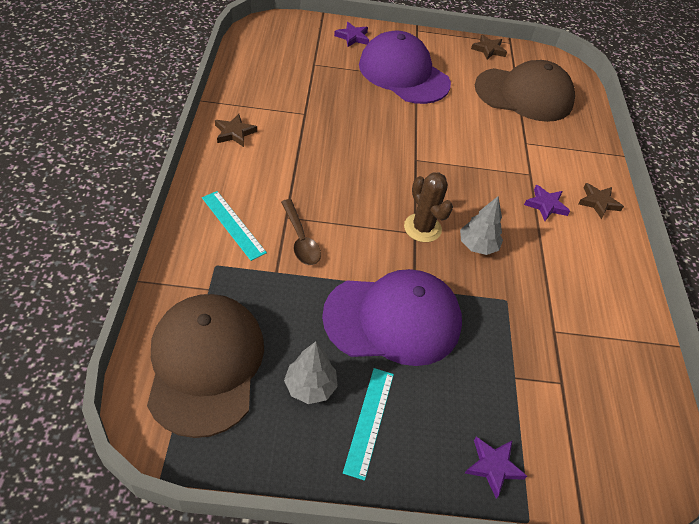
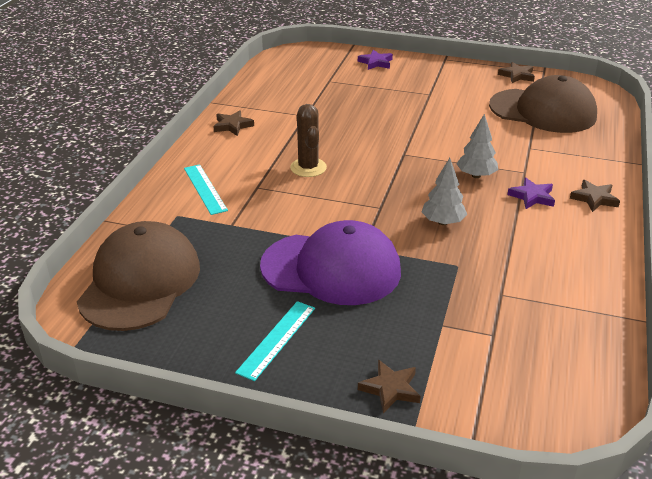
camera: 20 degrees right, 15 degrees down
(300, 239) = (264, 203): brown spoon -> none
(310, 386) = (230, 308): grey tree -> grey tree (476, 175)
(403, 74) = (417, 91): purple cap -> none
(422, 228) = (389, 204): brown cactus -> brown cactus (308, 168)
(493, 466) = (390, 389): purple star -> brown star

